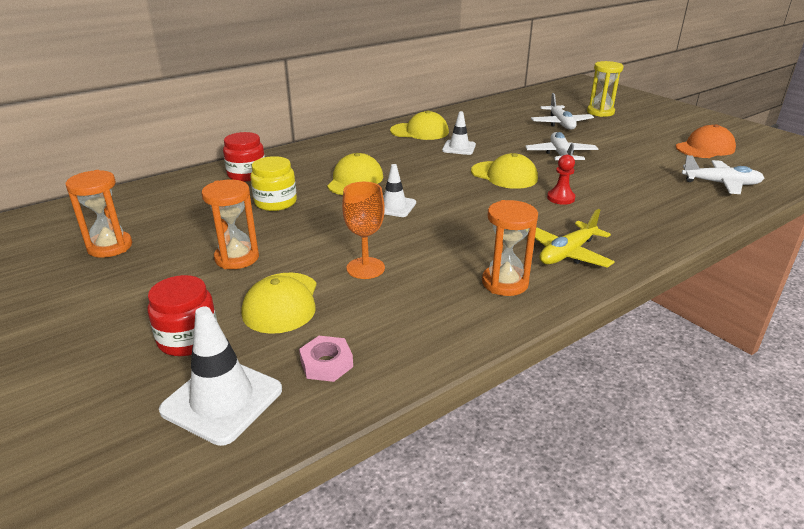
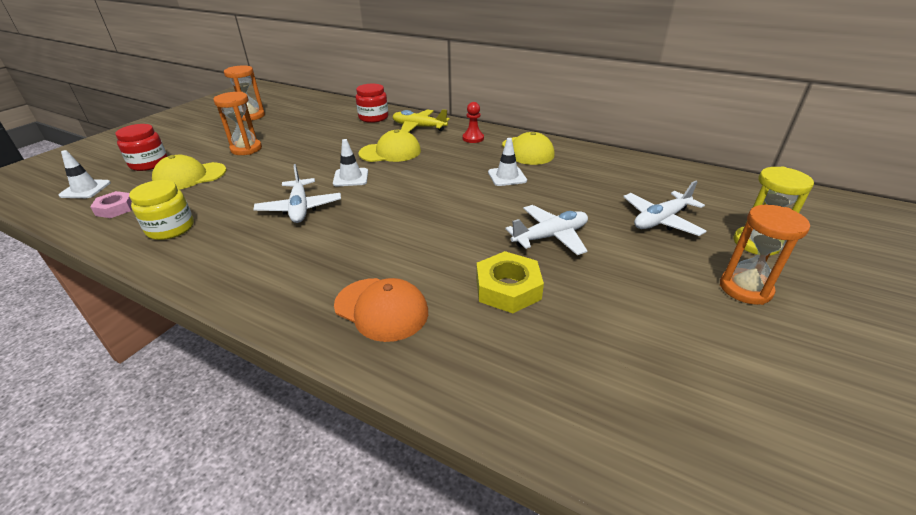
camera: 65 degrees right, 5 degrees up
(222, 400) = (85, 189): white traffic cone -> white traffic cone, size x0.64
(275, 202) = (333, 137): yellow jar -> yellow jar (170, 228)
(365, 268) = (241, 191): orange goblet -> none
(504, 175) = (458, 212): yellow cap -> none
(505, 283) = (227, 254): orange hourglass -> orange hourglass (745, 288)
(560, 198) = (424, 255): red pawn -> red pawn (473, 138)
(567, 253) = (293, 279): yellow plane -> yellow plane (419, 127)
(616, 180) = (508, 288): none -> yellow nut
(705, 148) = (738, 370): orange cap -> orange cap (381, 309)
(721, 184) = (586, 398): white plane -> white plane (300, 208)

